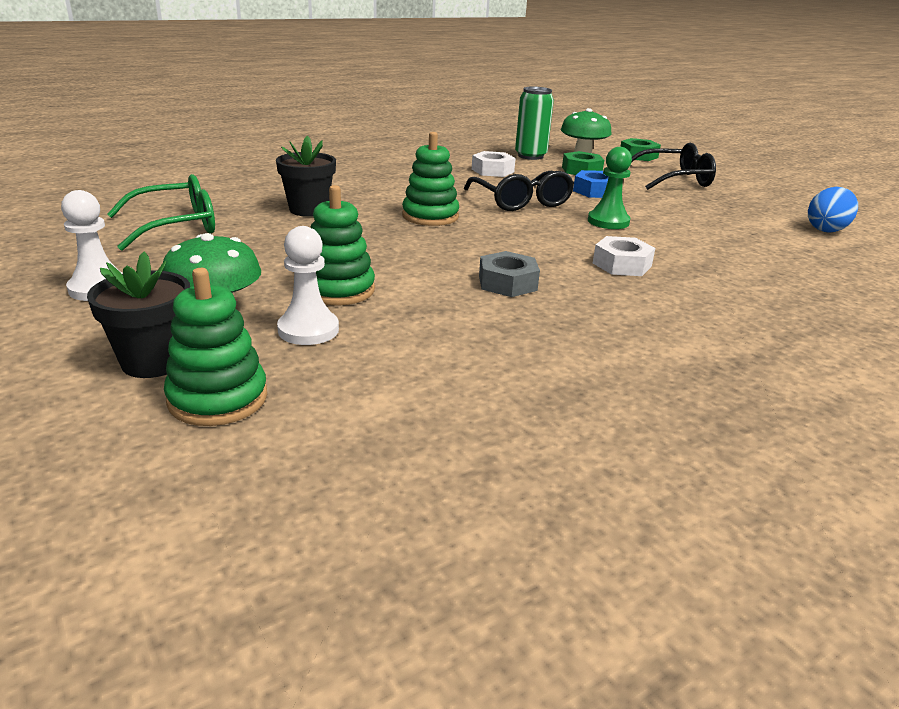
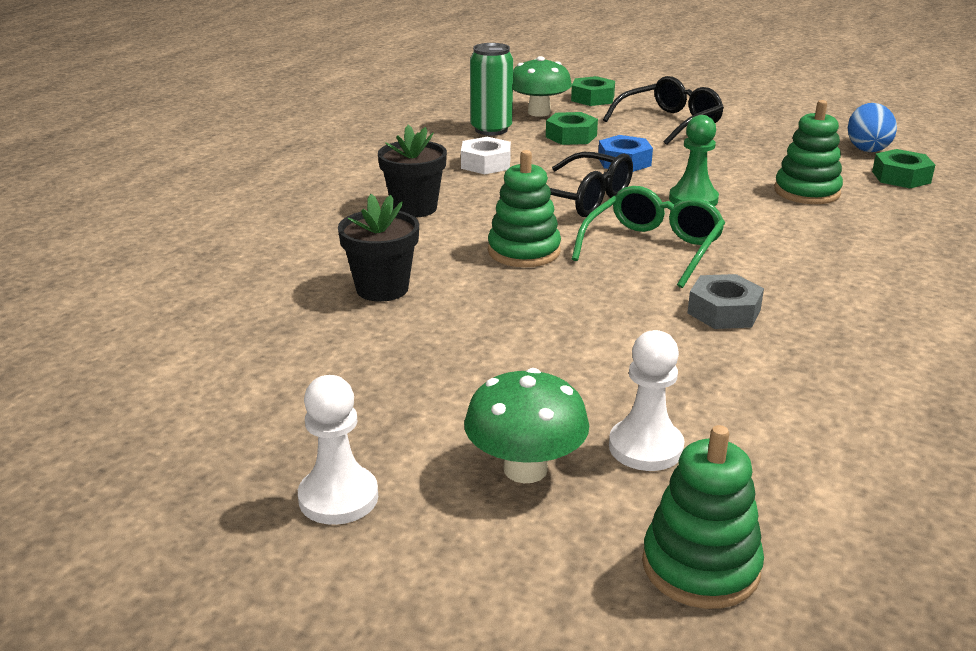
camera: 30 degrees left, 0 degrees up
(153, 362) = (569, 559): black flower pot -> black flower pot (414, 208)
(175, 226) = (267, 372): green glasses -> green glasses (652, 249)
(338, 290) = (592, 386): green stacking toy -> green stacking toy (807, 192)
(622, 265) = (780, 250): white nut -> none
(825, 252) = (901, 177): none -> green nut

